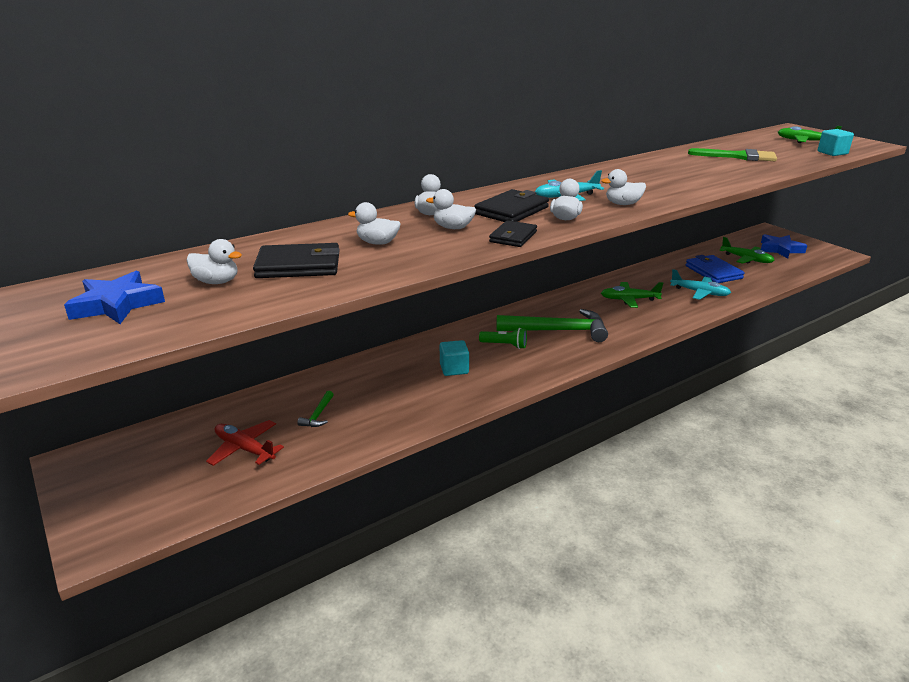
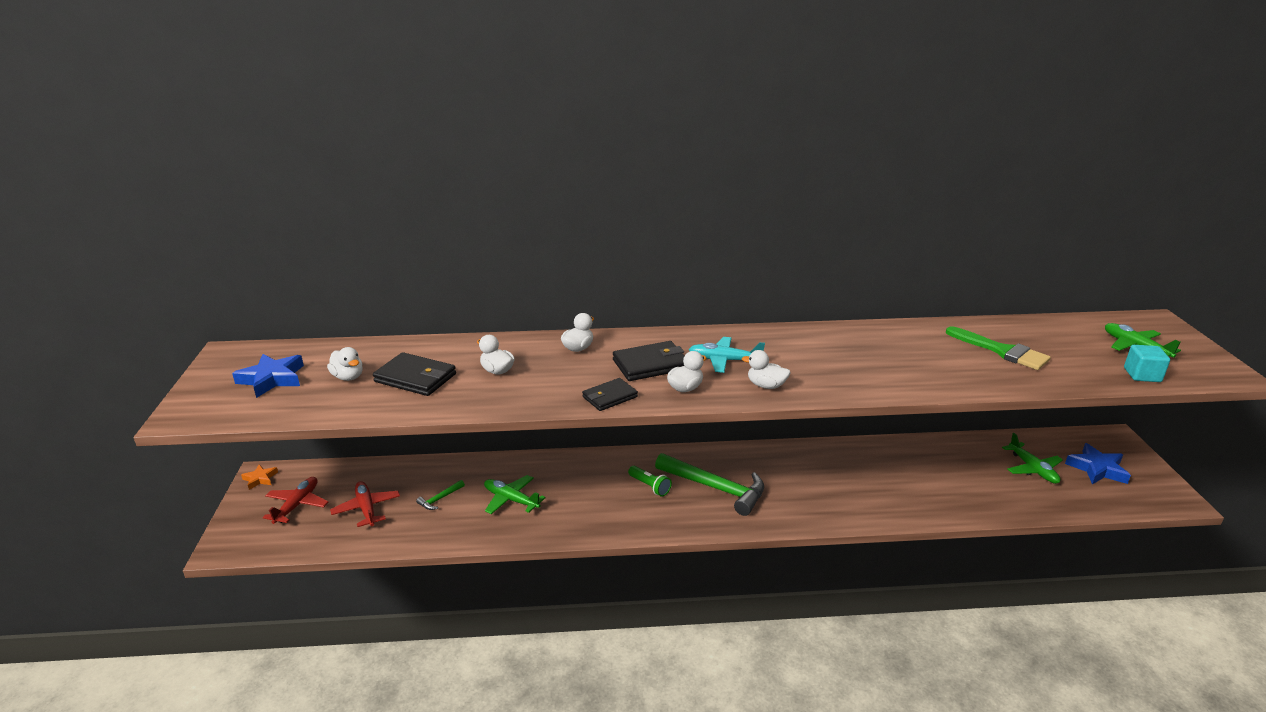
camera: 30 degrees right, 0 degrees up
(74, 465) = (260, 479): none -> orange star
(153, 473) = (297, 505): none -> red plane
(453, 228) = (574, 371): white duck -> none
(454, 369) = (582, 495): turquoise cube -> none
(629, 299) = (828, 477): green plane -> green plane (511, 500)
(700, 292) = (919, 494): turquoise plane -> none
(713, 272) = (968, 473): blue wallet -> none

